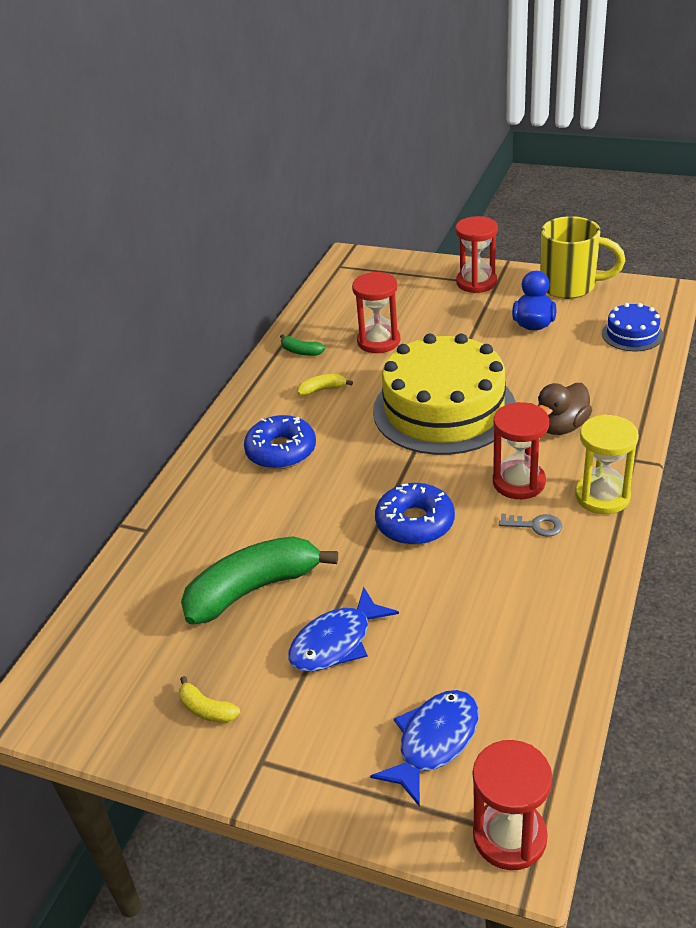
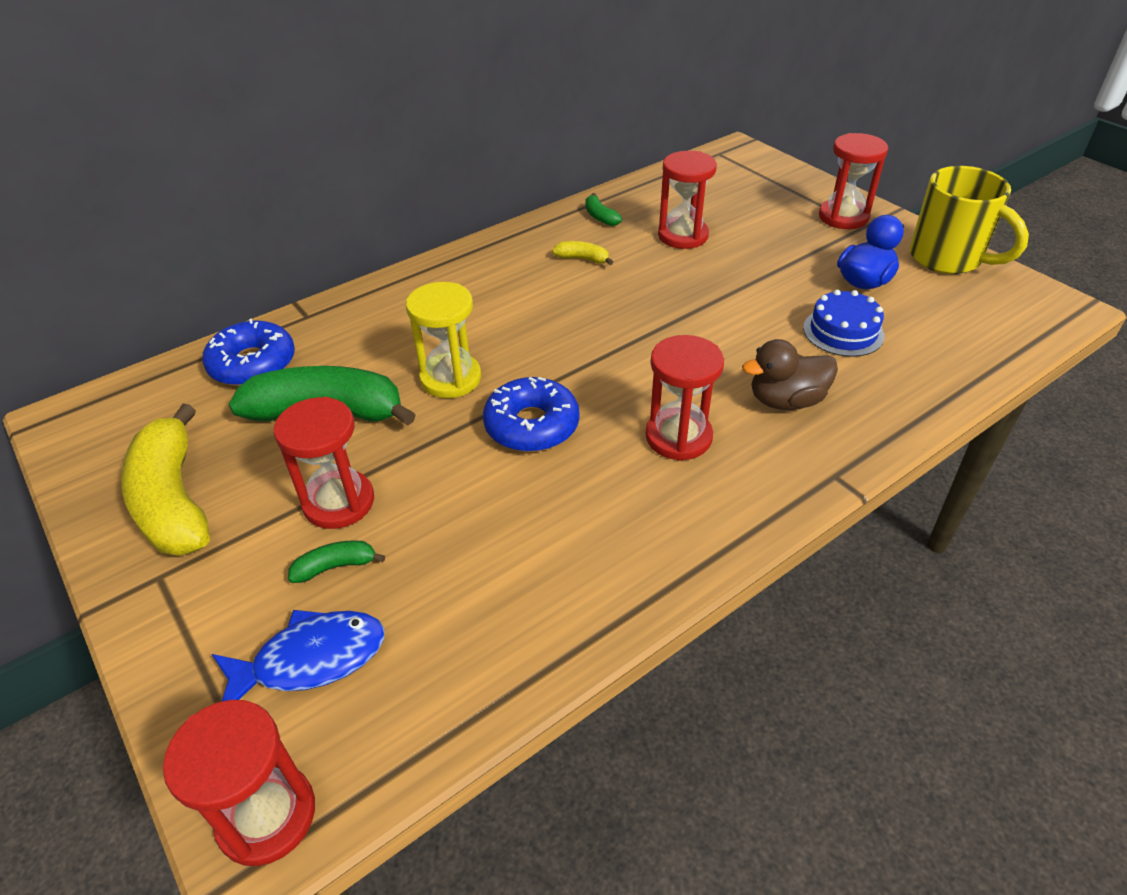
camera: 30 degrees right, 5 degrees up
(206, 709) = (174, 500): yellow banana -> yellow banana, size x2.33
(281, 451) = (486, 298): blue donut -> blue donut (253, 364)
(336, 642) = (338, 502): blue fish -> red hourglass
(383, 681) = (335, 566): none -> green banana
(444, 409) = (679, 327): yellow cake -> none
(535, 525) = (648, 492): grey key -> none
(602, 496) = (755, 498): yellow hourglass -> yellow hourglass (451, 378)
(632, 334) = (974, 338): blue cake -> blue cake (843, 332)

